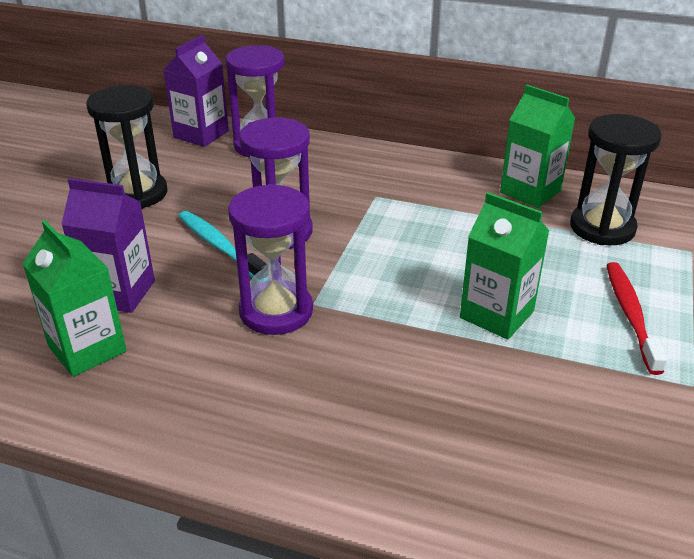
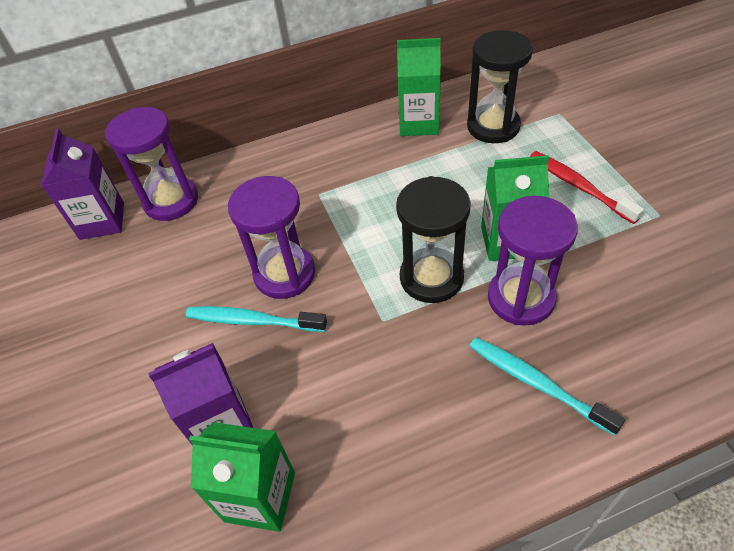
camera: 35 degrees left, 15 degrees up
(137, 193) = (116, 318): black hourglass -> black hourglass (431, 277)
(276, 311) = (364, 347): purple hourglass -> purple hourglass (520, 298)
(382, 424) = (536, 383): none -> turquoise toothbrush

